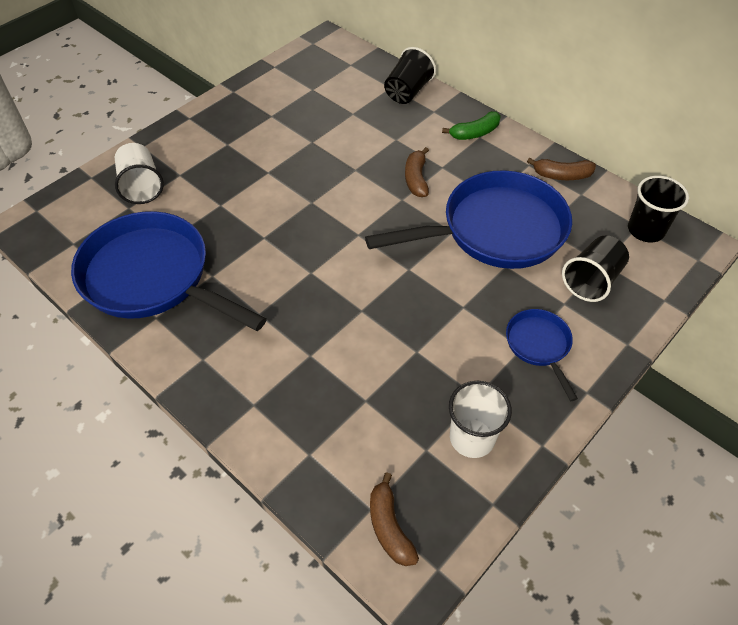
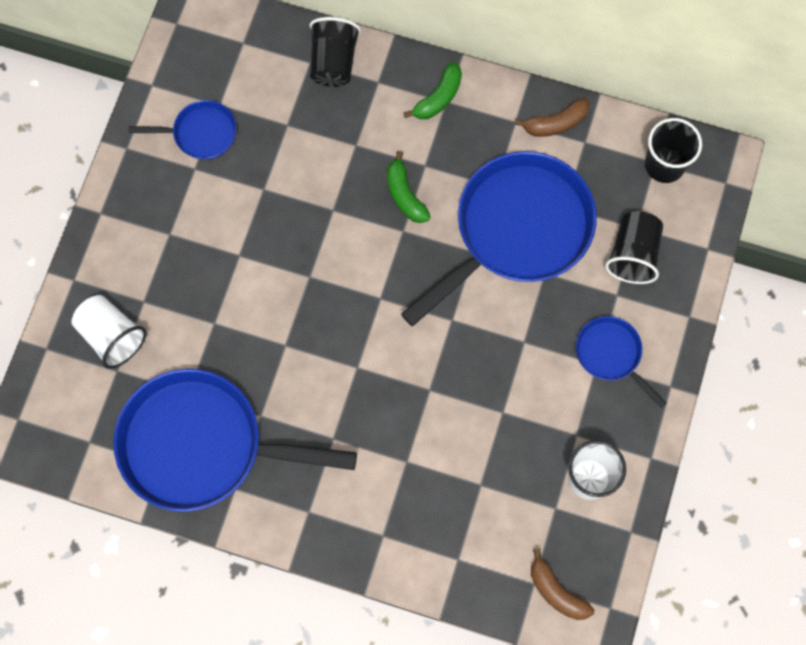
camera: 25 degrees left, 20 degrees up
(289, 99) = (200, 133): none -> blue pan
(416, 179) = (405, 195): brown banana -> green banana

